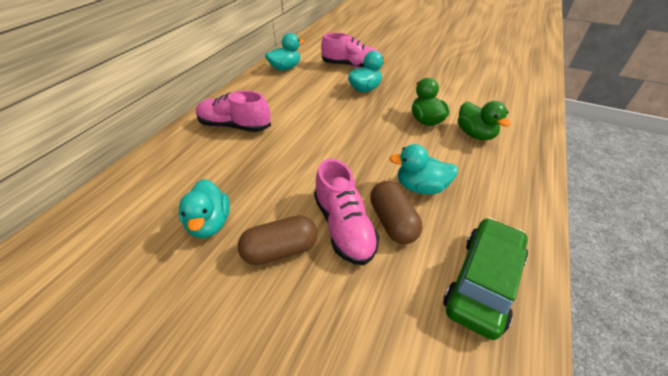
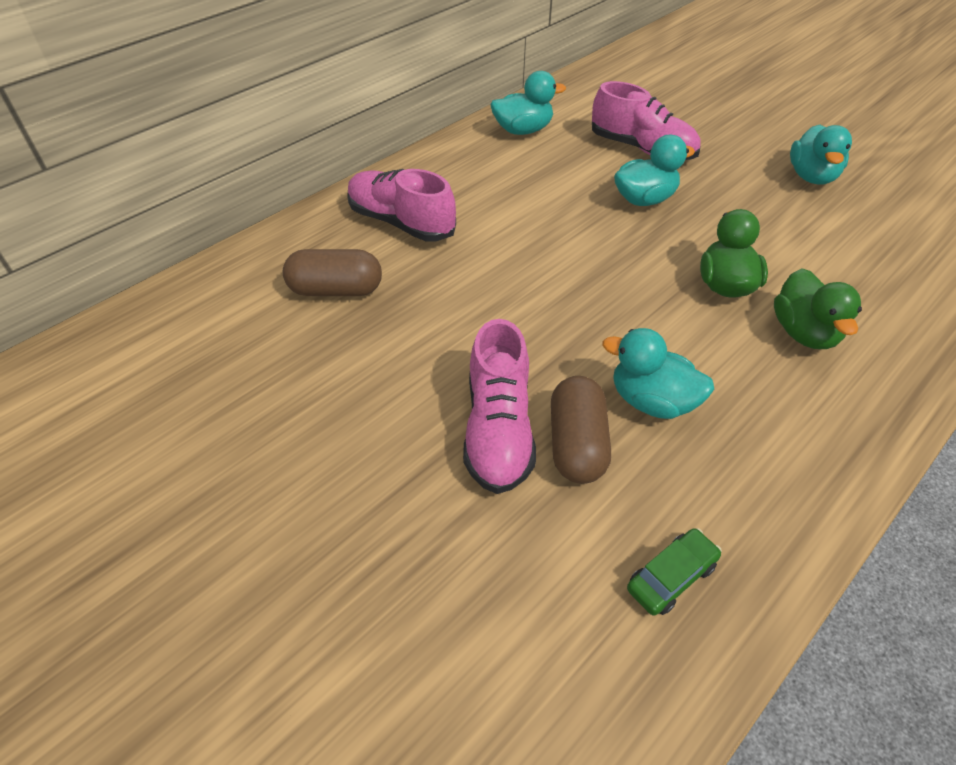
camera: 20 degrees right, 5 degrees up
(209, 223) = (312, 370): turquoise duck -> turquoise duck (811, 176)
(280, 250) = (392, 437): brown capsule -> brown capsule (336, 290)
(483, 282) = (671, 577): green car -> green car, size x0.50

